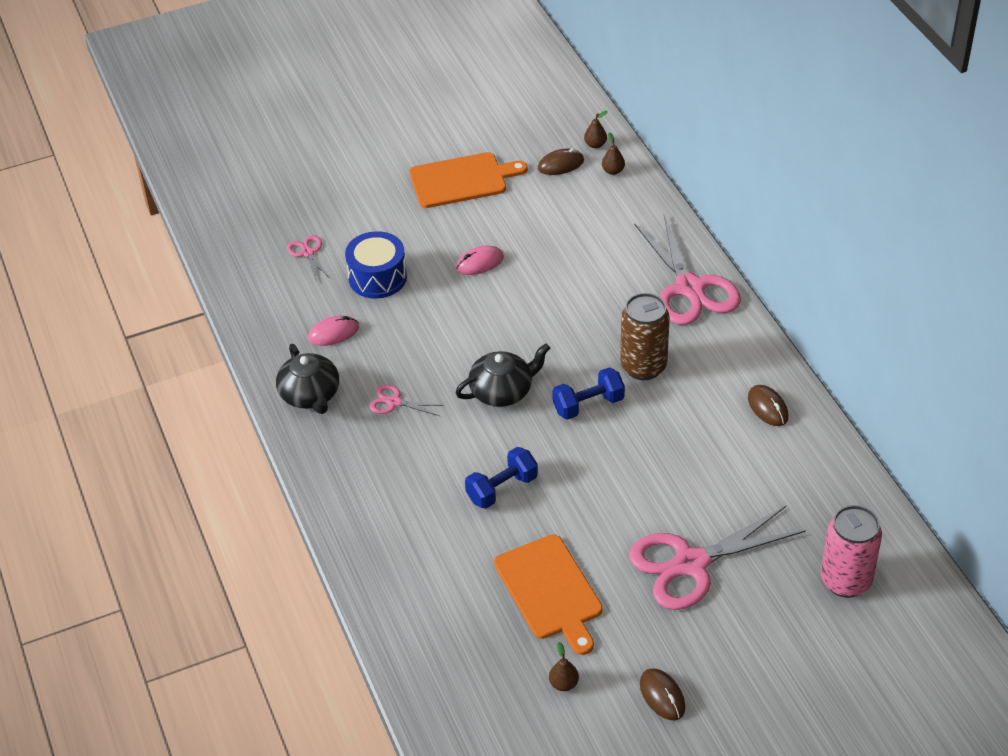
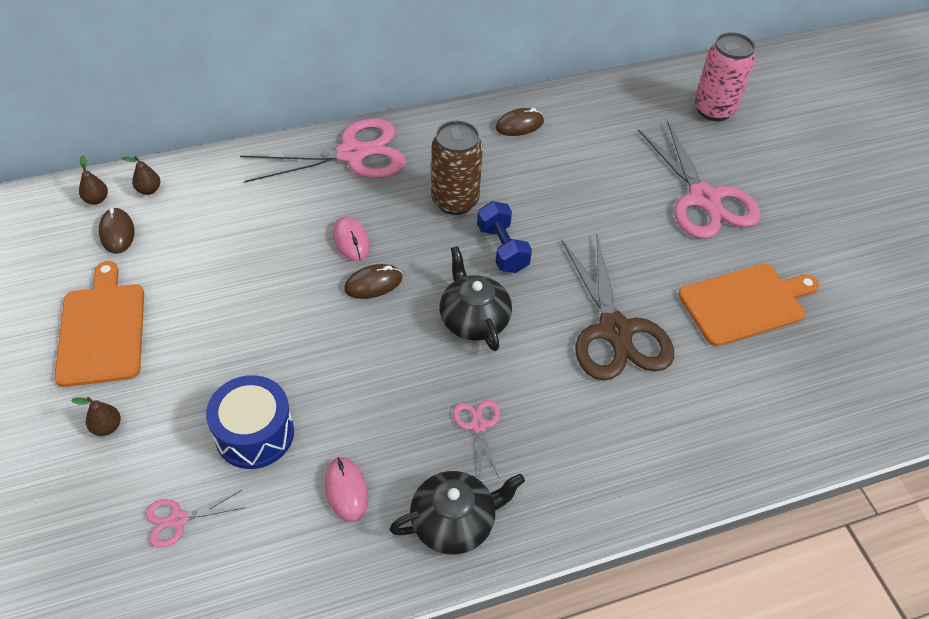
camera: 90 degrees left, 5 degrees up
(394, 402) = (478, 425): pink scissors -> pink scissors turned 150 degrees clockwise
(480, 263) = (261, 323): pink mouse -> pink mouse (351, 241)
(502, 489) = (615, 331): blue dumbbell -> brown scissors
(563, 683) = (852, 304): brown pear -> brown pear (107, 427)
(662, 696) = (851, 236): brown mouse -> brown mouse (373, 284)

